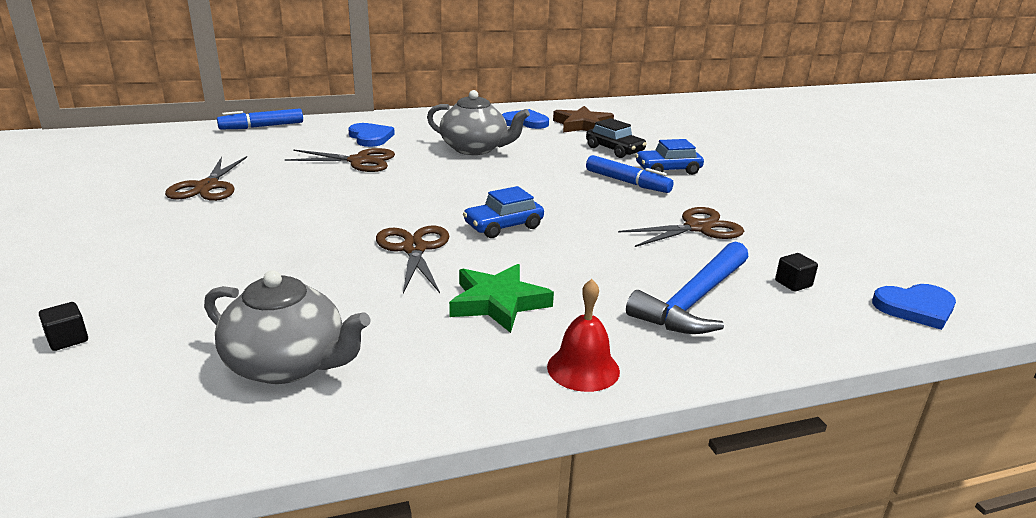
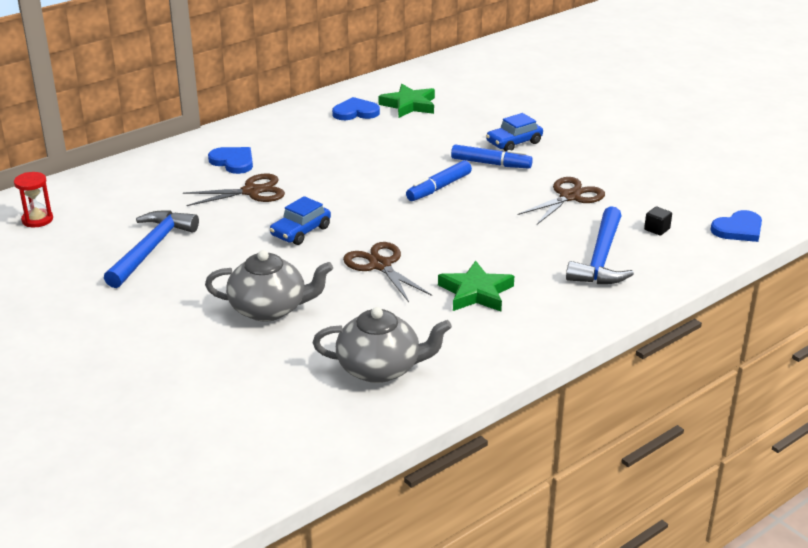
camera: 20 degrees left, 5 degrees up
(67, 339) = (214, 392): black cube -> none
(147, 147) = (37, 220): none -> red hourglass
(207, 187) = (151, 249): brown scissors -> blue hammer
(262, 127) = (116, 171): blue marker -> blue marker (439, 188)
(475, 149) = (338, 155): grey teapot -> grey teapot (269, 309)
(503, 226) = (428, 229): blue car -> blue car (301, 231)
(582, 125) = (409, 105): brown star -> green star
(583, 368) = (562, 323): red bell -> none
(614, 150) = (457, 129): black car -> none

